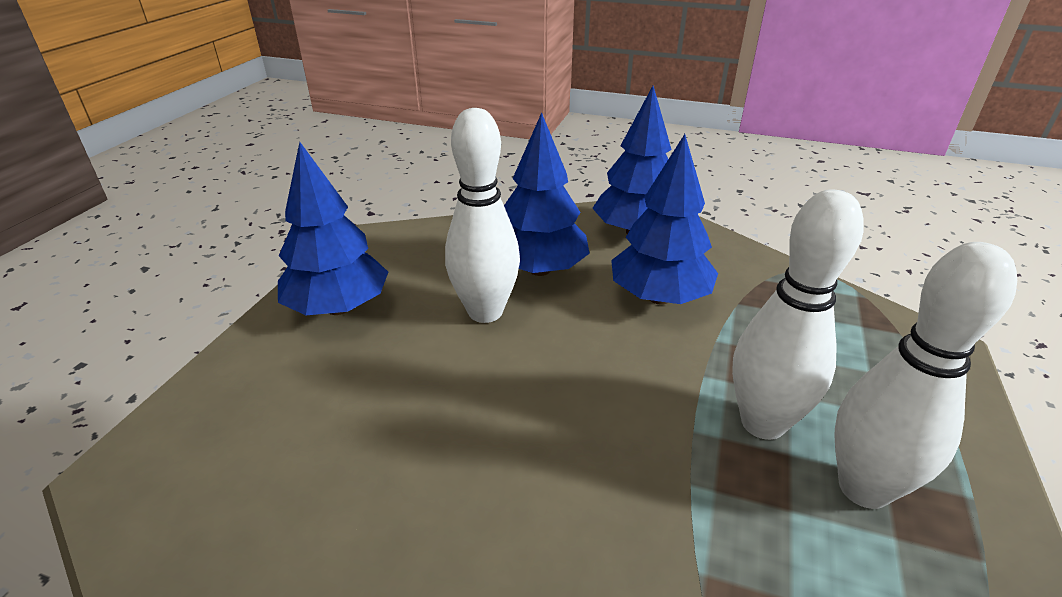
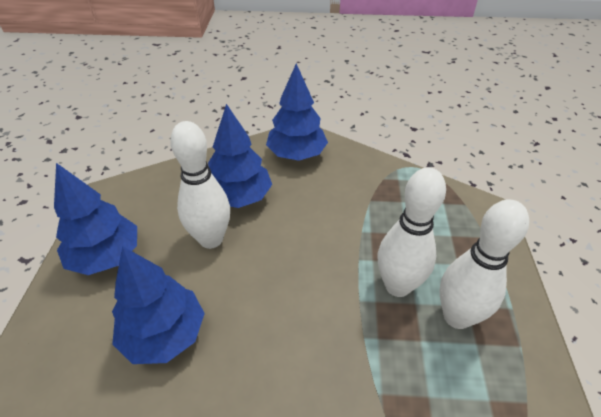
camera: 15 degrees left, 10 degrees up
(659, 297) = (321, 205): blue tree -> blue tree (164, 335)

